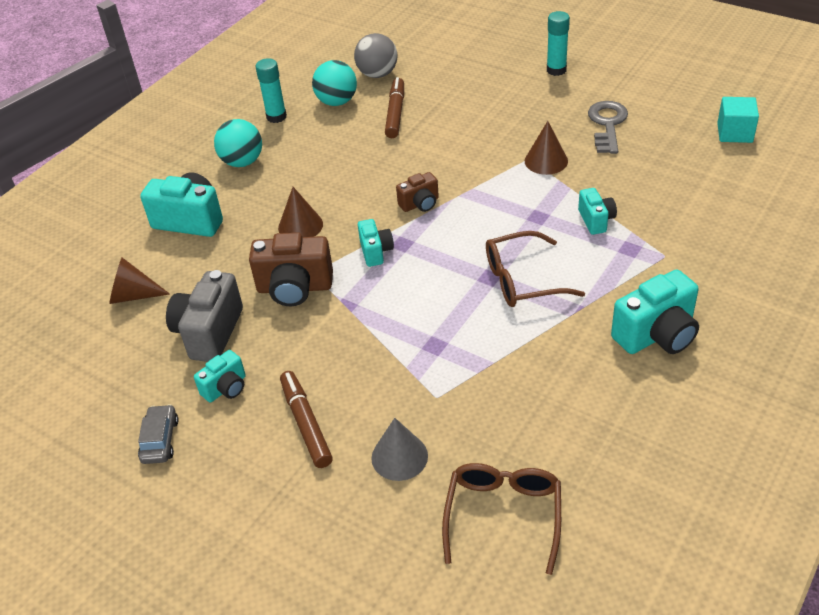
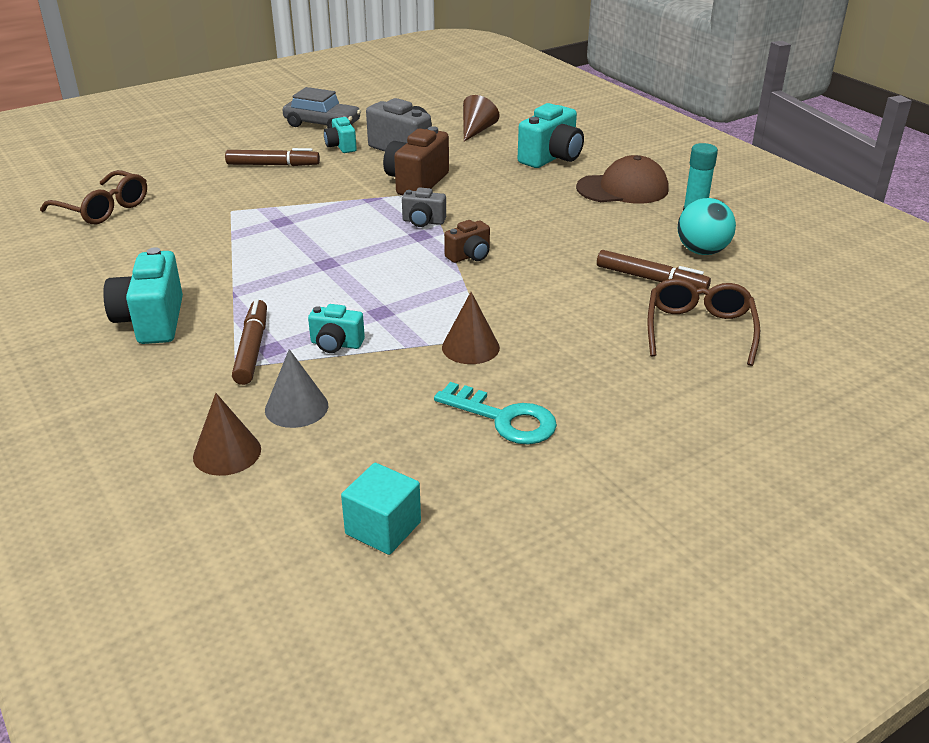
camera: 110 degrees right, 10 degrees down
(160, 440) = (322, 124): grey car -> grey car, size x1.59
(242, 162) = (623, 189): turquoise ball -> brown cap
(300, 226) = (496, 198): brown cone -> brown cone (227, 453)
(376, 252) = (423, 222): turquoise camera -> grey camera
(377, 74) = (750, 287): grey ball -> none
(399, 456) = (200, 187): grey cone -> grey cone (296, 407)
(420, 204) = (469, 256): brown camera -> brown camera turned 120 degrees counterclockwise
(522, 280) = (303, 278): brown glasses -> brown glasses (699, 330)
(556, 70) = (674, 423): turquoise glue stick -> none
(607, 124) = (503, 418): grey key -> turquoise key
(638, 258) = (252, 349): none -> brown marker

